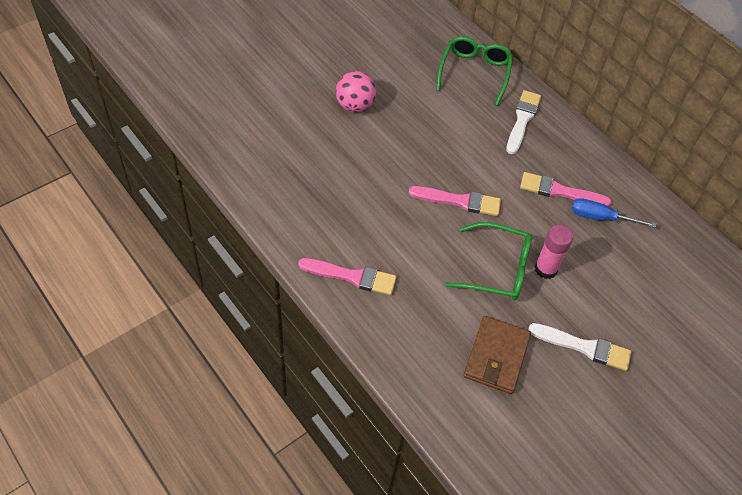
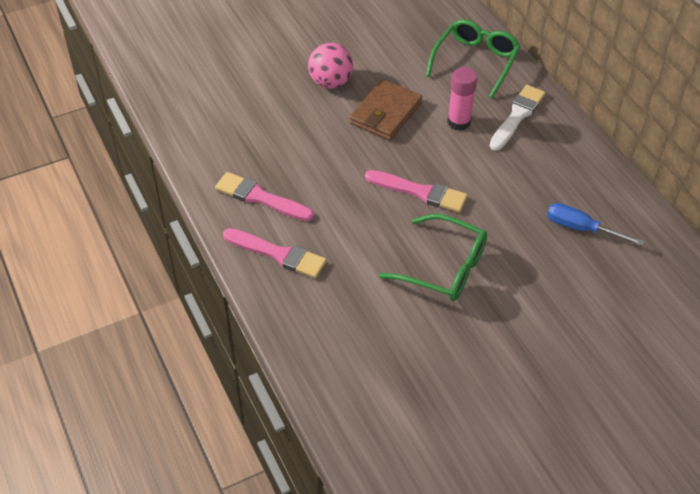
camera: 15 degrees right, 5 degrees down
(496, 356) = (417, 358): brown wallet -> brown wallet (386, 113)
(546, 269) = (500, 274): pink glue stick -> pink glue stick (459, 122)
(559, 191) = (540, 195): pink brush -> pink brush (260, 198)
(584, 347) = (522, 362): white brush -> none

